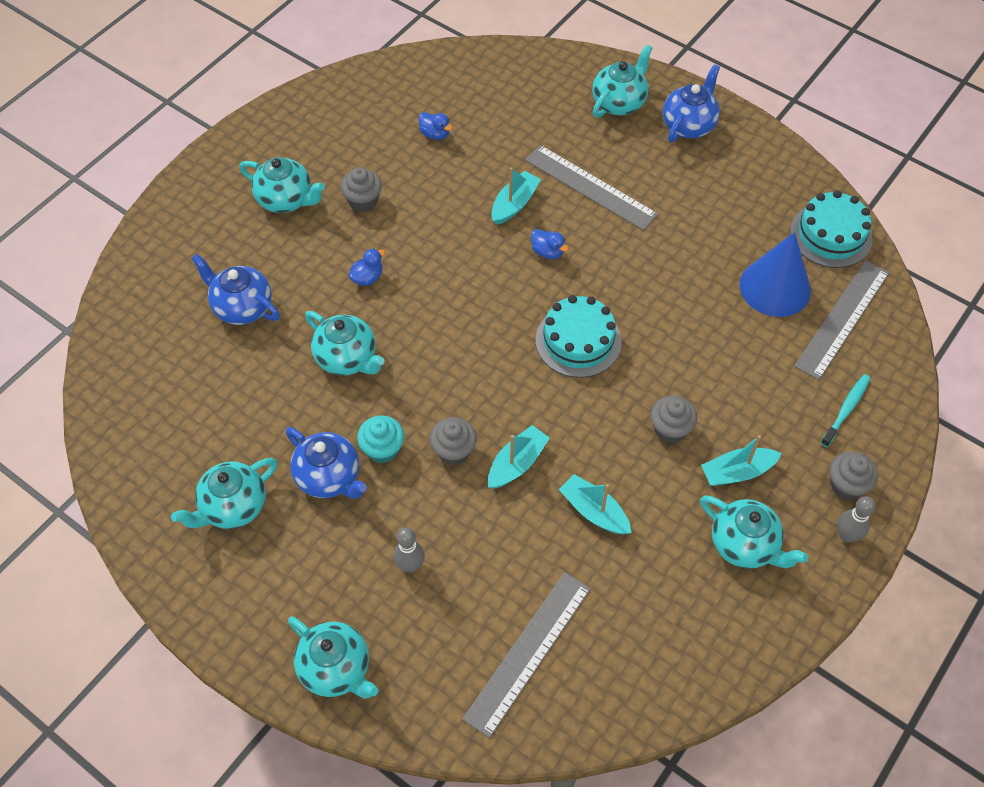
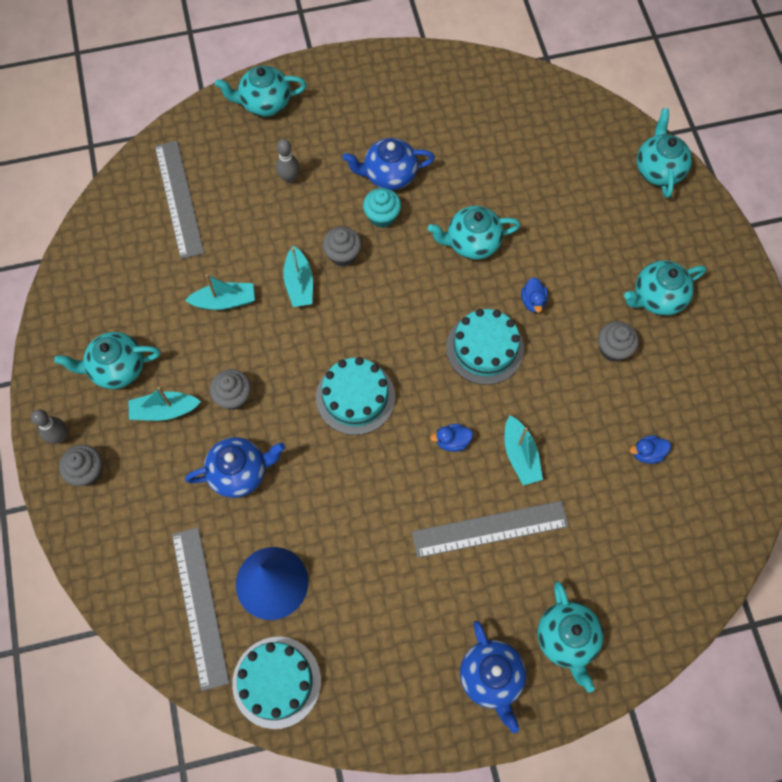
camera: 130 degrees right, 10 degrees up
(233, 507) = (415, 115): turquoise teapot -> turquoise teapot (658, 169)
(242, 307) = (572, 209): blue teapot -> blue teapot (239, 473)
(444, 283) = (485, 348): none -> turquoise cake
(737, 472) = (164, 410): turquoise boat -> turquoise boat turned 120 degrees counterclockwise
(846, 409) = (134, 529): turquoise toothbrush -> none

